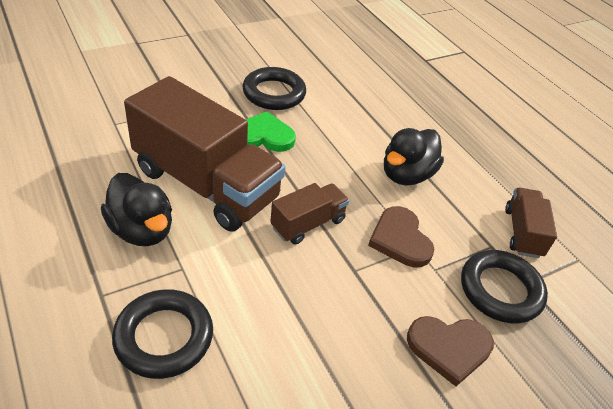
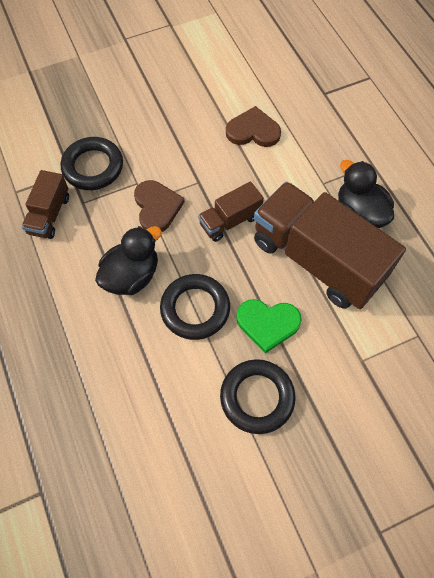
camera: 170 degrees left, 20 degrees up
(164, 337) = (326, 138): black ring -> black ring (195, 309)
(449, 348) = (146, 130): brown heart -> brown heart (253, 131)

